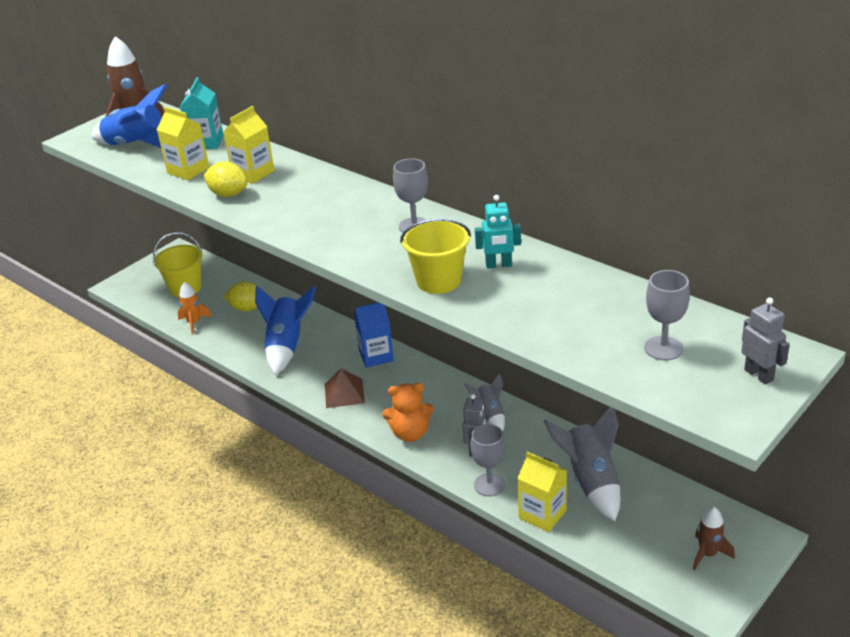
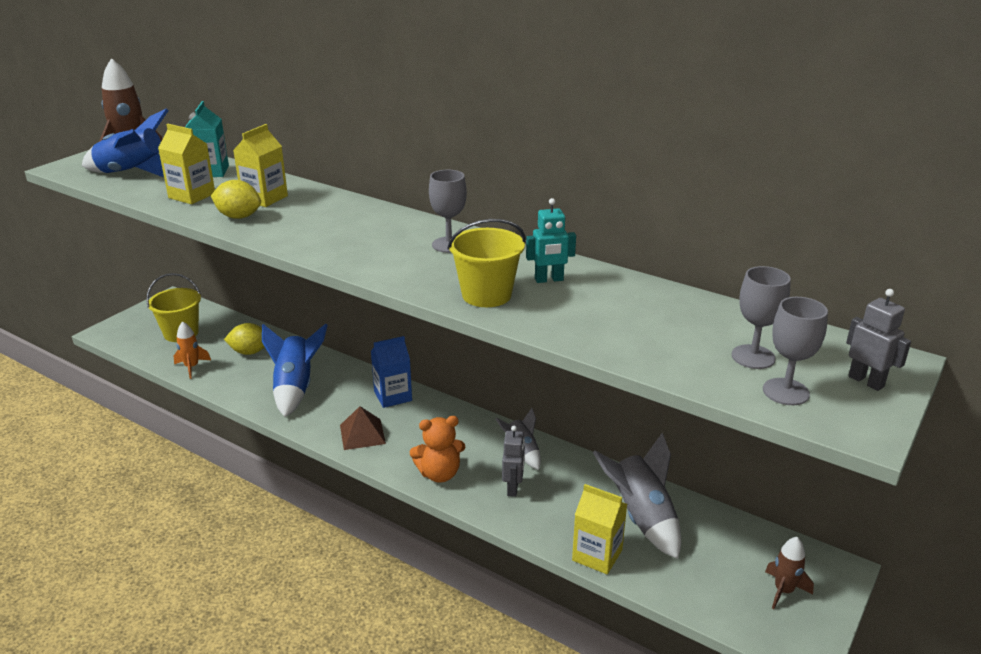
camera: 10 degrees left, 5 degrees down
(489, 484) = (534, 525): grey goblet -> grey goblet (785, 392)

